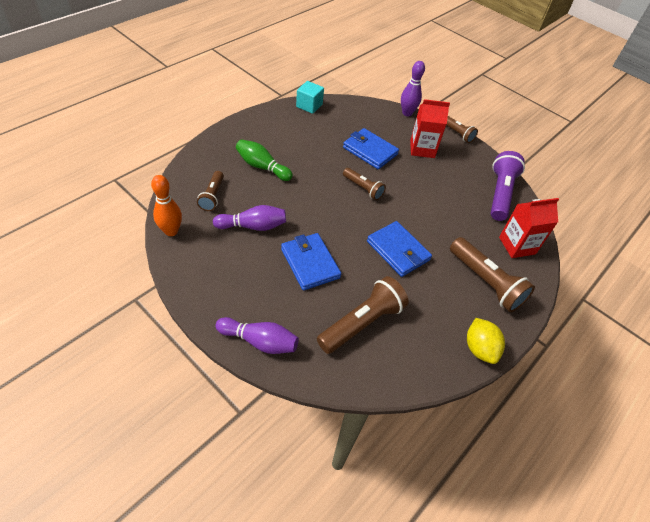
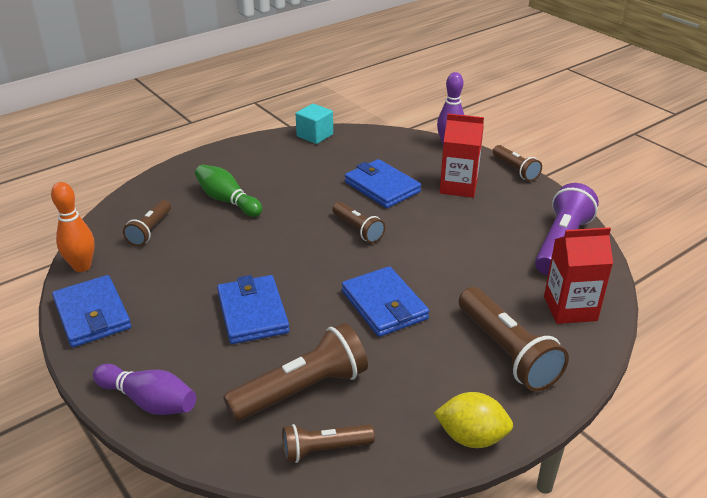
camera: 15 degrees right, 15 degrees down
(193, 273) = (92, 314): none -> blue wallet
(253, 226) = (190, 266): purple bowling pin -> none
(390, 367) = (324, 450): none -> brown flashlight
(479, 348) = (471, 437): yellow lemon -> yellow lemon turned 75 degrees counterclockwise

